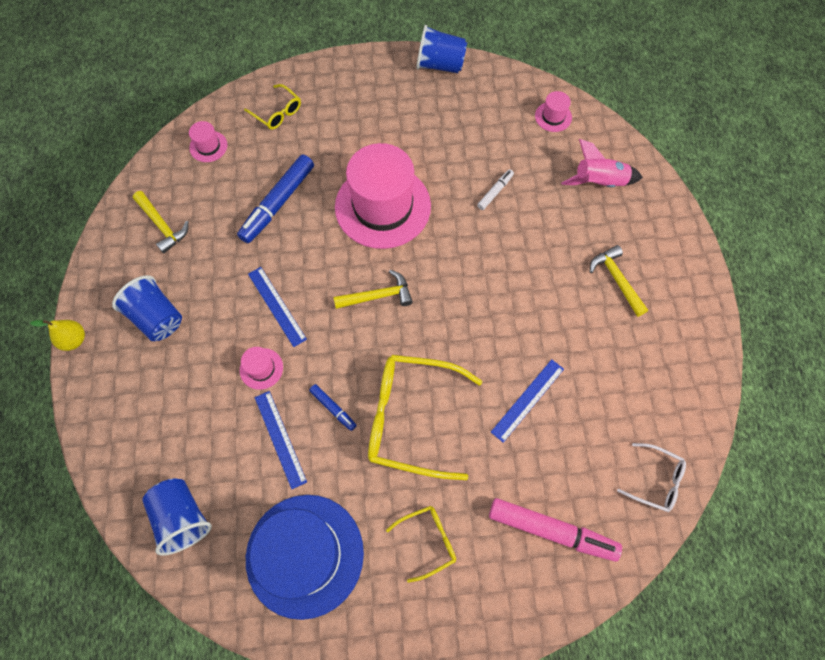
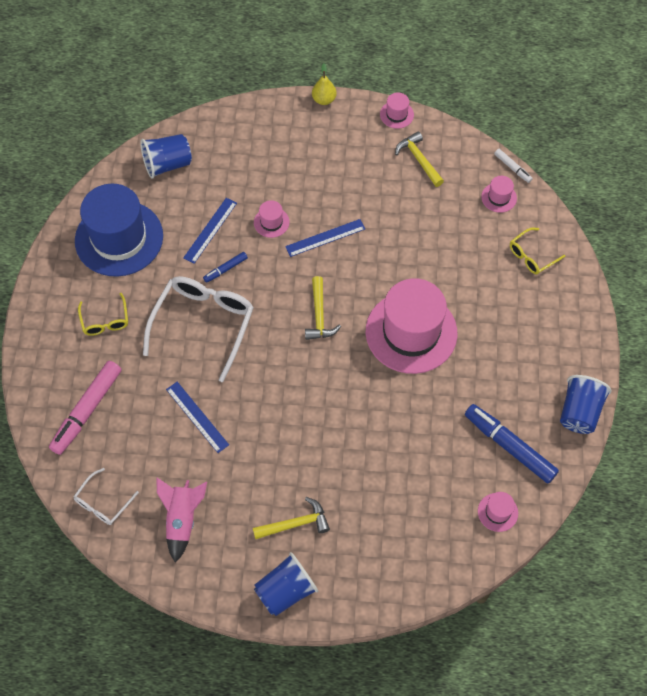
camera: 100 degrees right, 5 degrees down
(97, 256) = (396, 114): none -> pink hat
(157, 318) = (332, 154): blue cup -> blue cup (285, 591)
(162, 225) = (419, 159): yellow hammer -> yellow hammer turned 90 degrees clockwise
(278, 203) = (428, 248): blue marker -> blue marker (510, 447)
(280, 439) = (210, 230): blue ruler -> blue ruler turned 45 degrees counterclockwise
(411, 418) = (203, 324): yellow glasses -> white glasses
(495, 192) = (412, 434): white marker -> white marker (512, 168)
(599, 182) = (408, 537): pink rocket -> pink rocket (182, 519)

